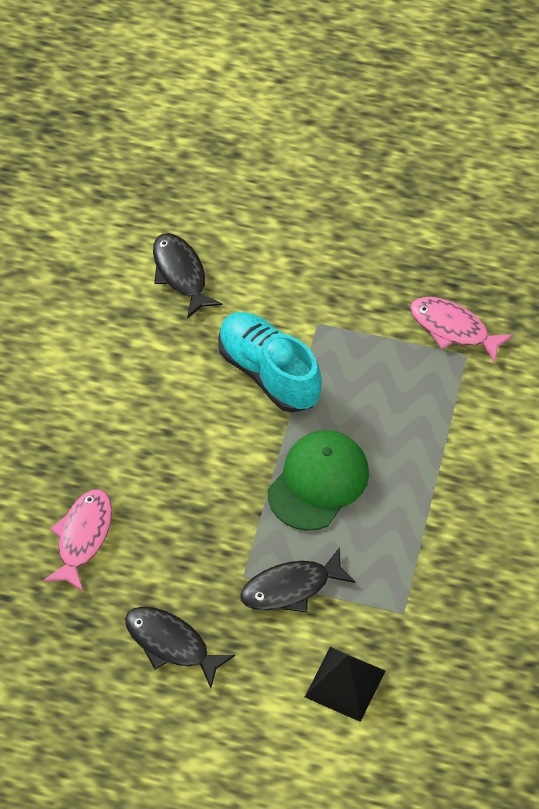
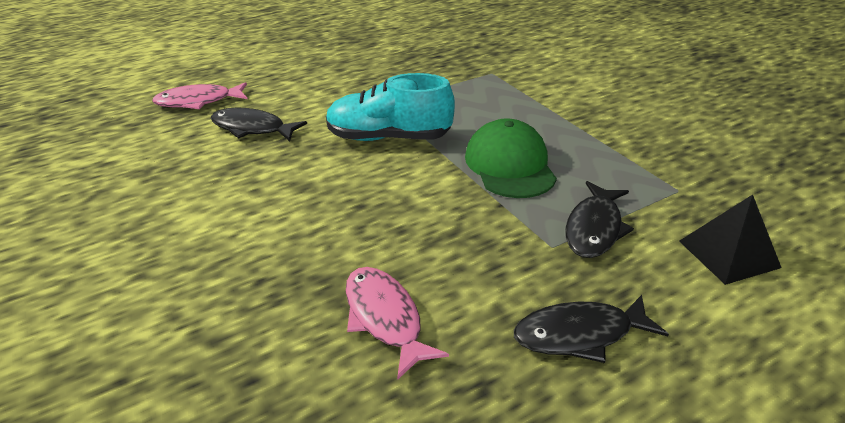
camera: 45 degrees left, 20 degrees down
(453, 329) = (467, 68): pink fish -> pink fish (198, 101)

